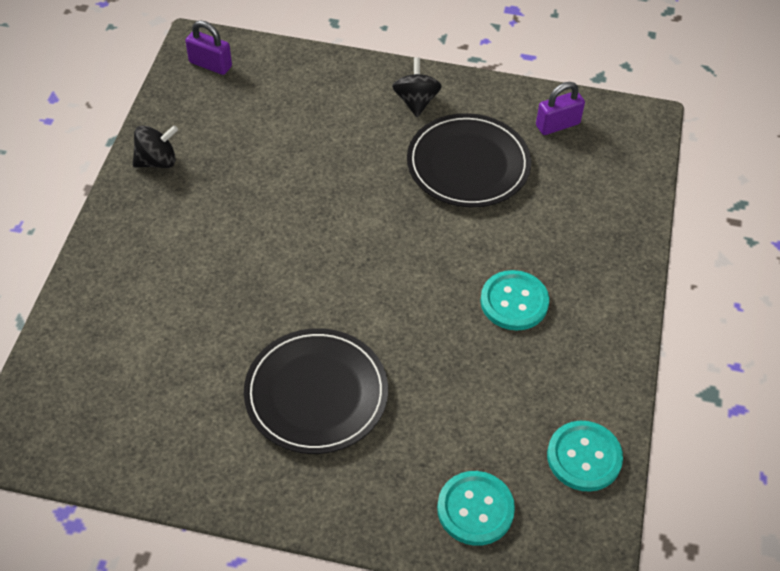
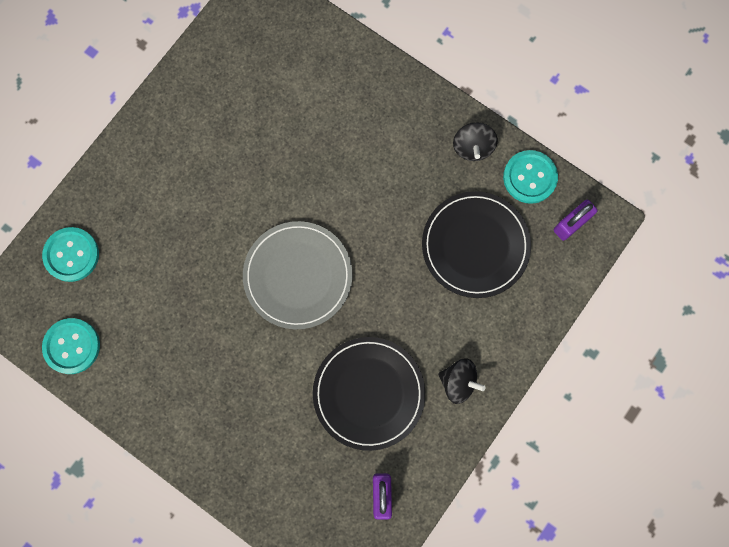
camera: 115 degrees right, 25 degrees up
(316, 393) = (206, 187): black plate -> black plate (475, 245)
(378, 264) = (298, 276): none -> grey plate
(514, 302) = (218, 362): turquoise button -> turquoise button (529, 177)

